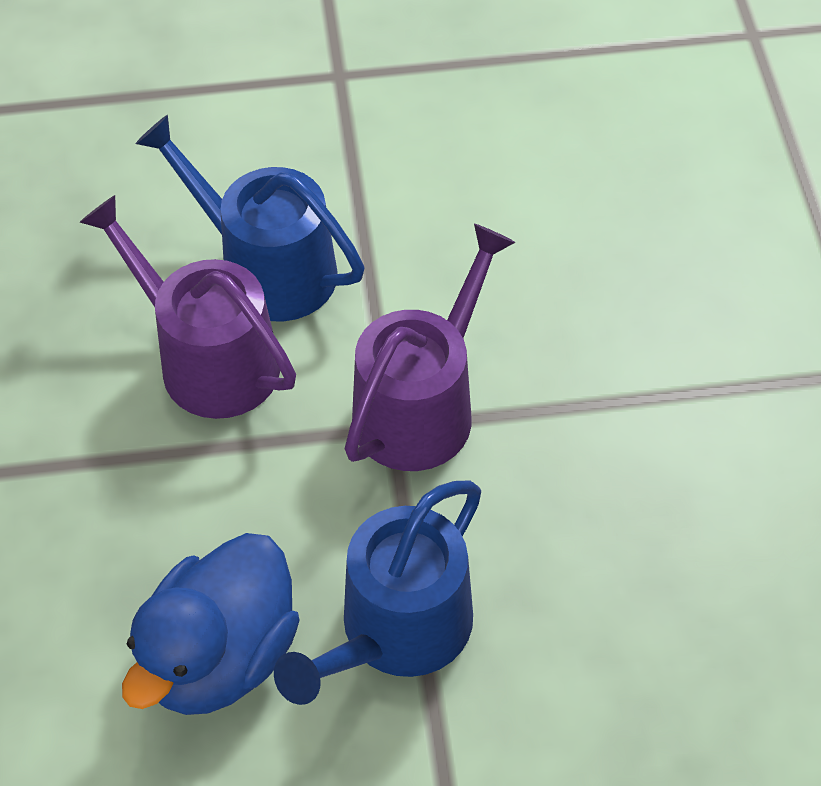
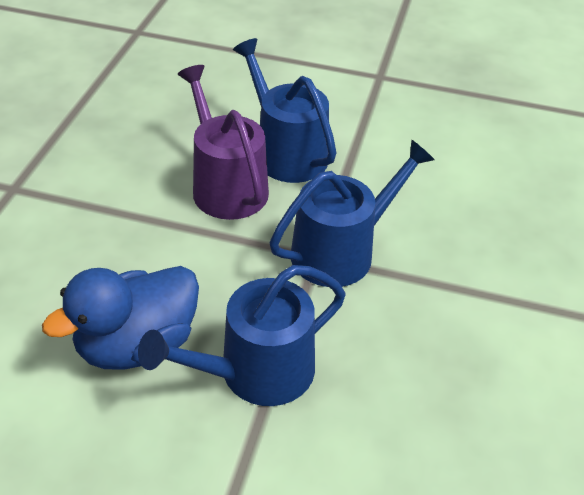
camera: 20 degrees right, 10 degrees down
(421, 406) = (341, 251): purple watering can -> blue watering can

